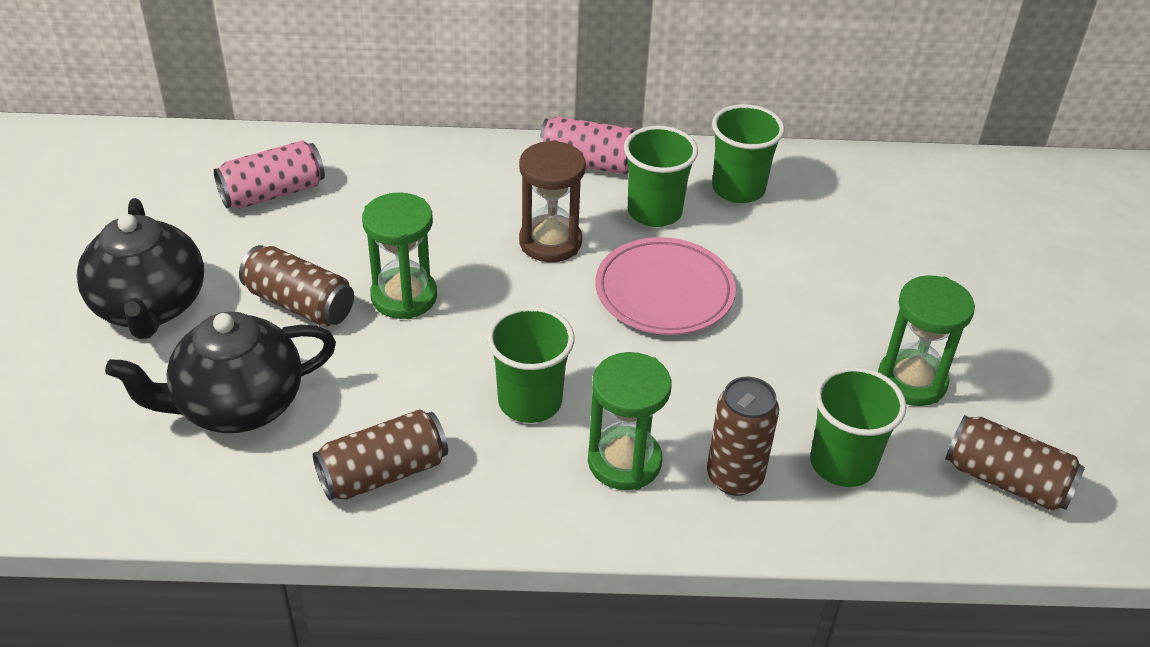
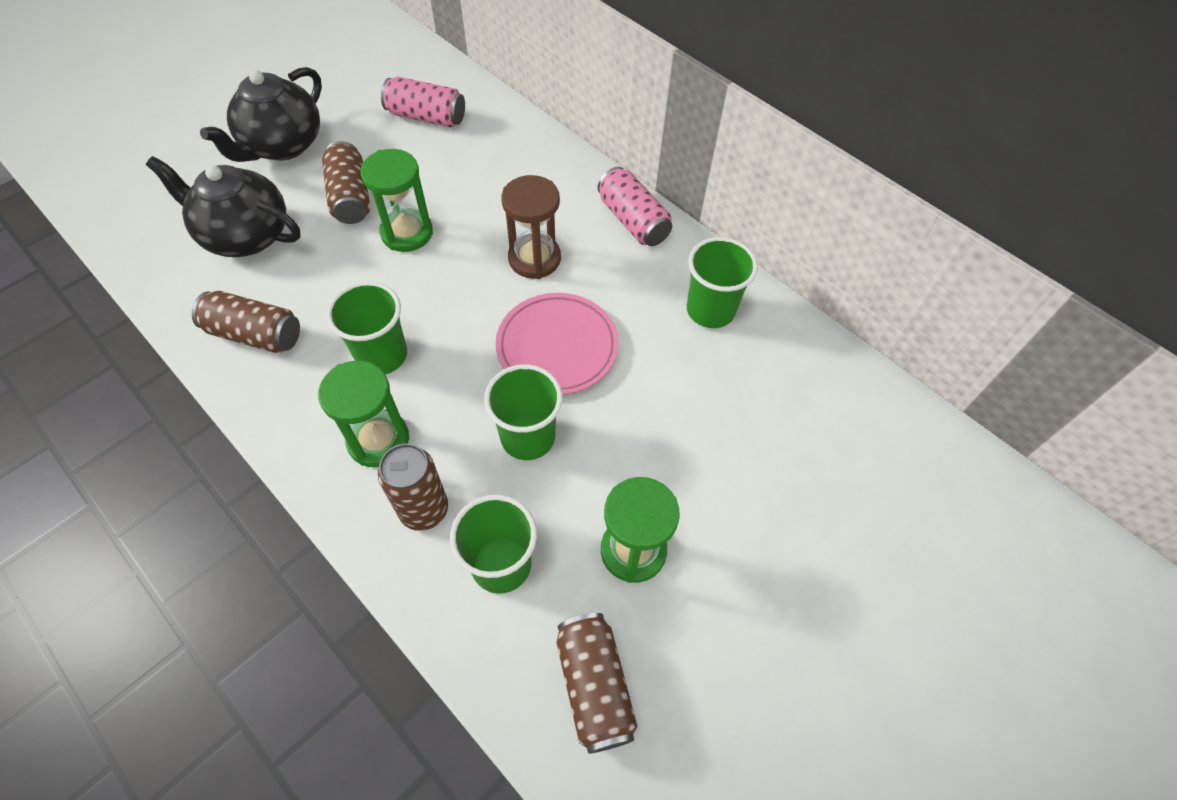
camera: 45 degrees right, 15 degrees up
(654, 212) = (628, 285): green cup -> green cup (528, 437)

